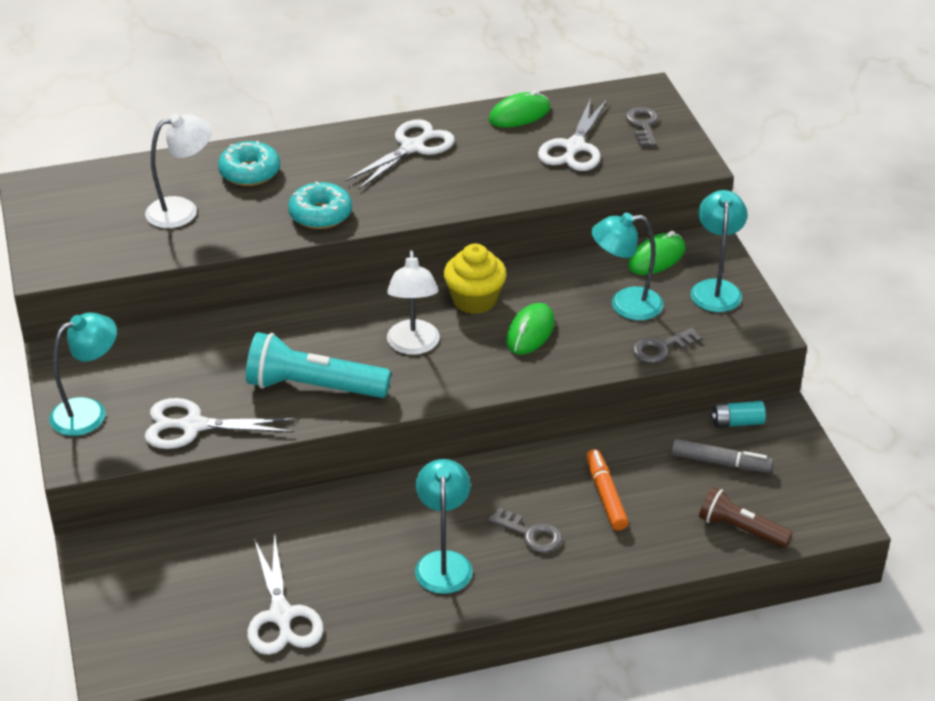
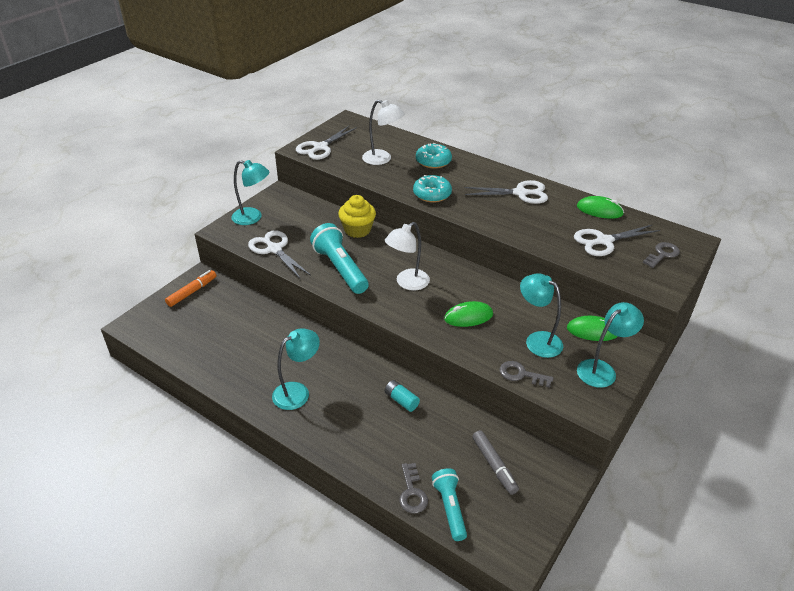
camera: 50 degrees right, 0 degrees up
(281, 615) = (210, 355): white scissors -> white scissors (320, 147)
(474, 300) = (467, 284): yellow cupcake -> yellow cupcake (357, 230)
(531, 534) = (351, 414): grey key -> grey key (412, 493)
(606, 495) = (412, 428): orange marker -> orange marker (192, 292)
(737, 422) = (536, 454): turquoise battery -> turquoise battery (401, 400)
(740, 529) = (450, 508): brown flashlight -> turquoise flashlight

